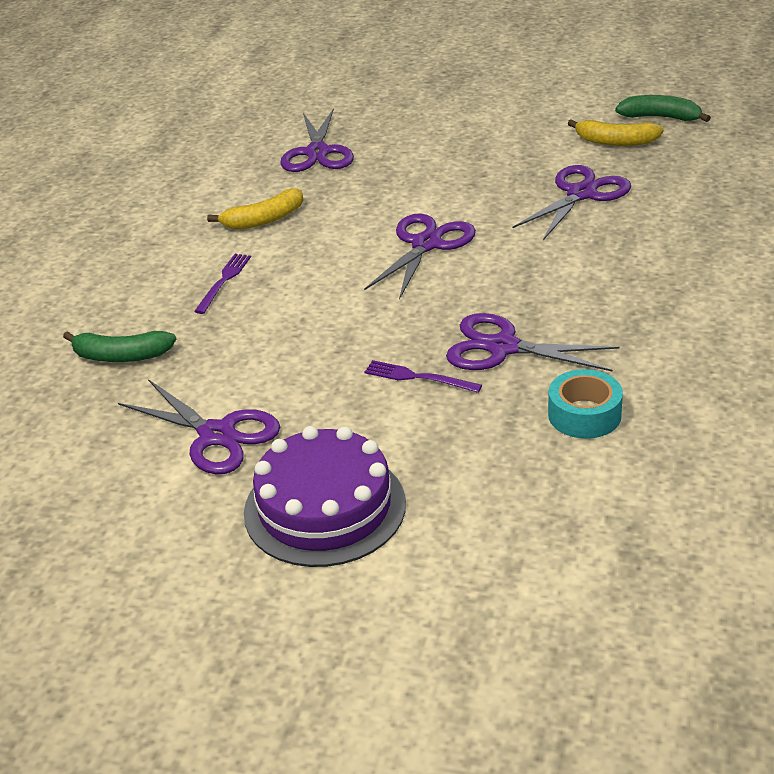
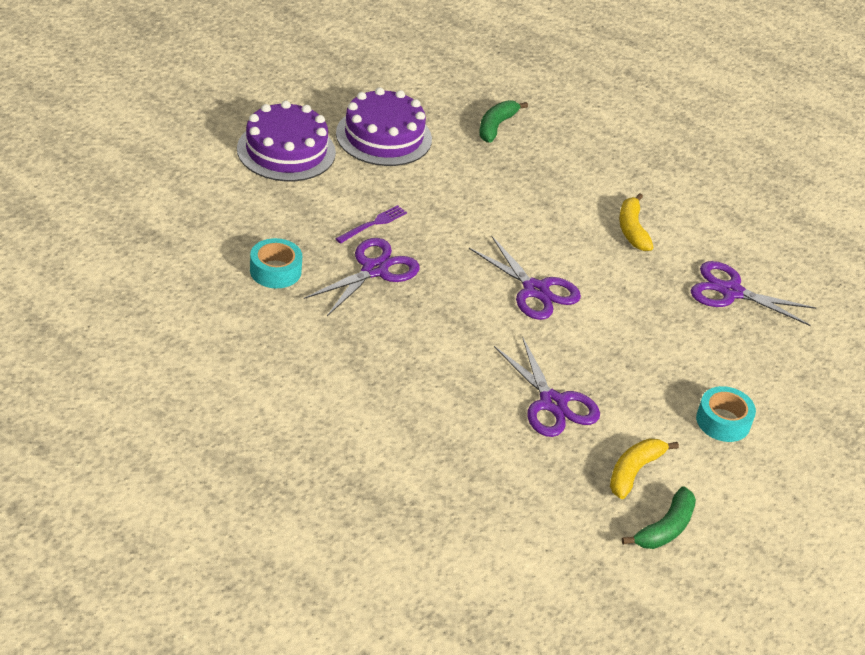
camera: 105 degrees right, 5 degrees up
(217, 435) = (383, 136): purple scissors -> purple cake
(224, 281) = (556, 187): purple fork -> none
(505, 121) = (723, 421): none -> turquoise tape

